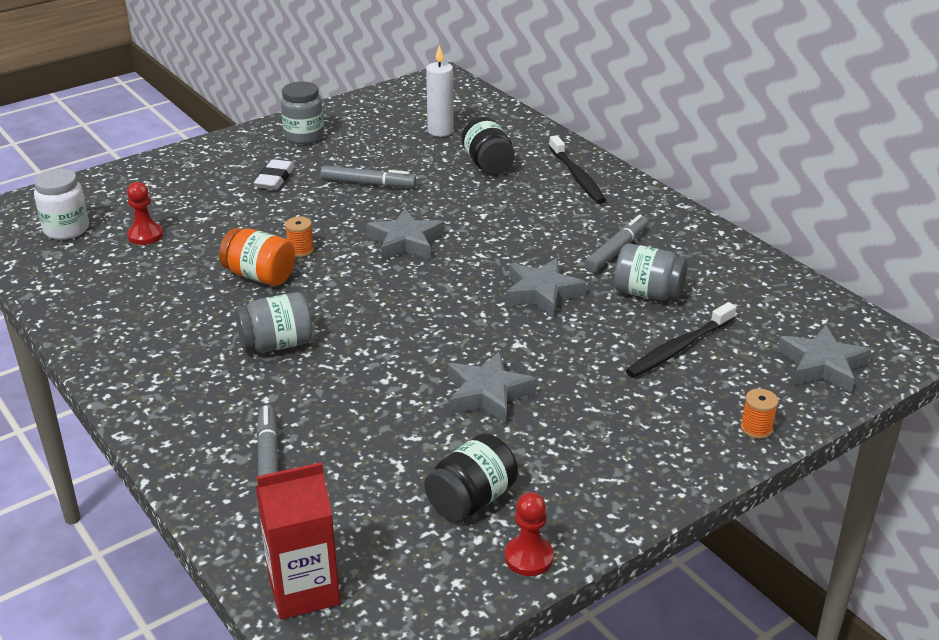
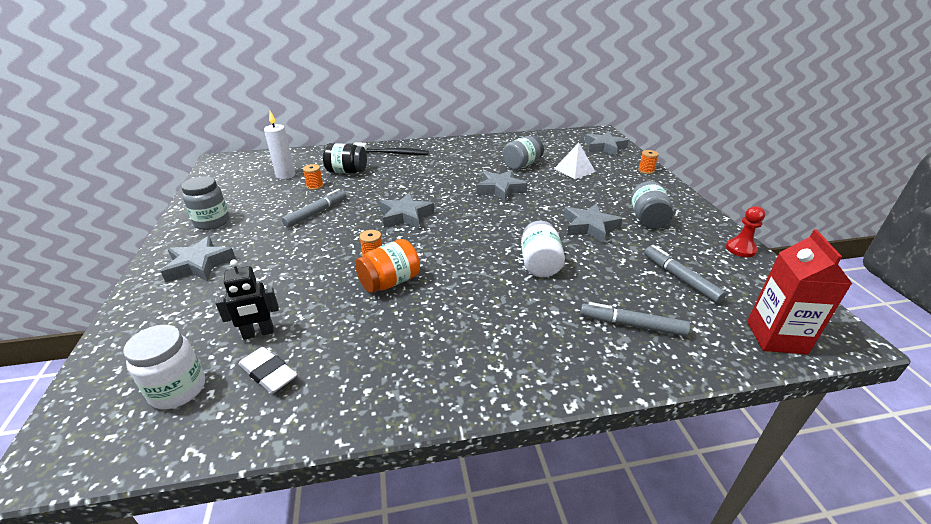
camera: 65 degrees left, 0 degrees up
(145, 235) = (258, 333): red pawn -> black robot
(227, 164) = (199, 265): none -> grey star
(275, 179) = (256, 247): white eraser -> white eraser (268, 373)
(277, 344) = (488, 292): grey jar -> grey jar (647, 219)
(359, 368) = (539, 264): none -> white jar
(429, 159) = (315, 186): none -> orange spool
(471, 499) = (688, 254): black jar -> none
(616, 250) = (476, 162): grey marker -> grey marker (680, 278)
(678, 348) = (574, 170): black toothbrush -> white pyramid

